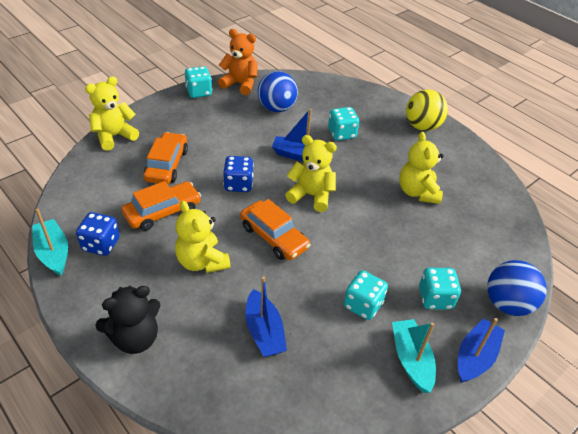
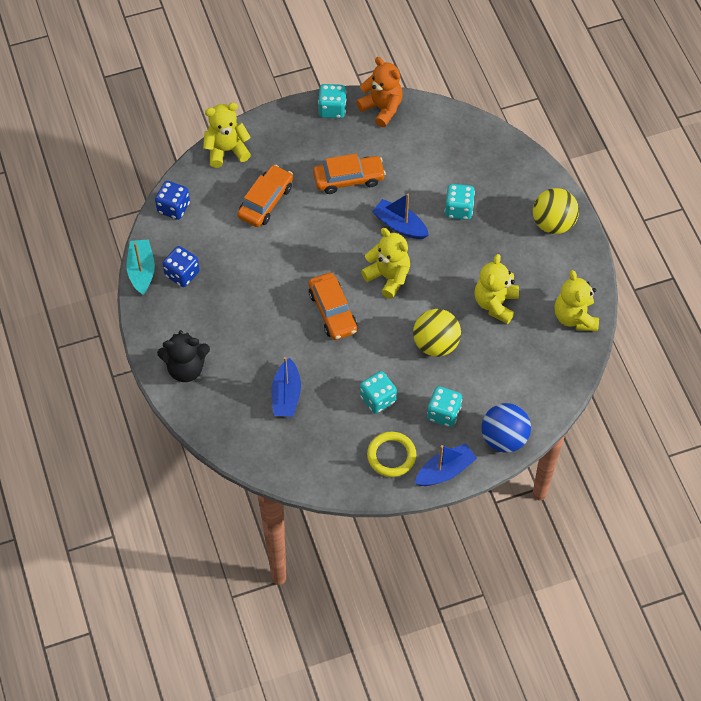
camera: 25 degrees right, 15 degrees up
(162, 212) = (244, 255): orange car -> orange car (349, 179)
(202, 261) = (260, 317): yellow teddy bear -> yellow teddy bear (574, 317)
(238, 184) = (325, 244): blue dice -> blue dice (173, 208)
(276, 108) = (406, 155): blue ball -> none
(387, 238) = (436, 344): none -> yellow ball
(411, 359) = (391, 456): turquoise boat -> yellow ring

